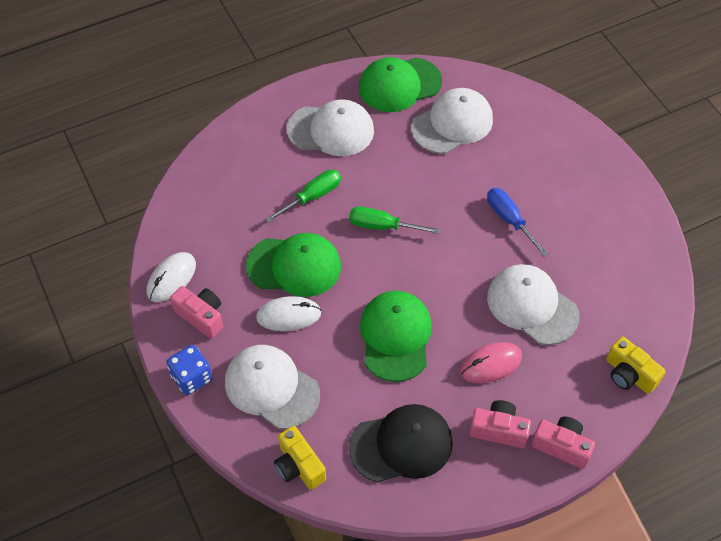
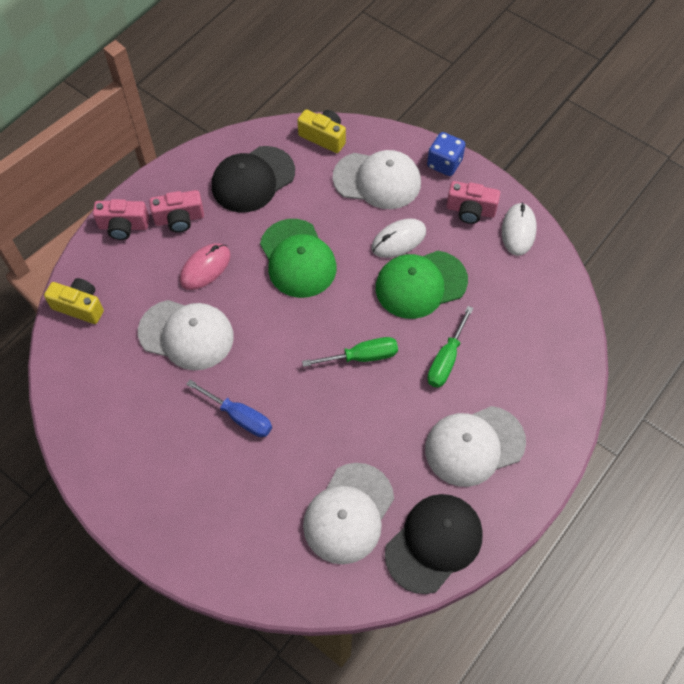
camera: 155 degrees right, 5 degrees up
(399, 85) = (434, 543): green cap -> black cap

